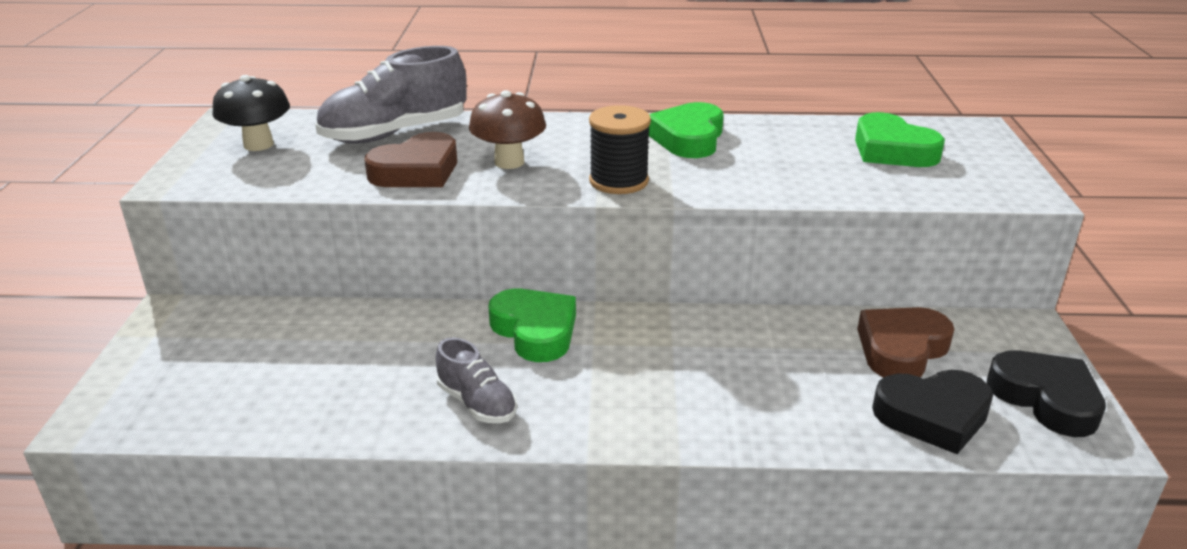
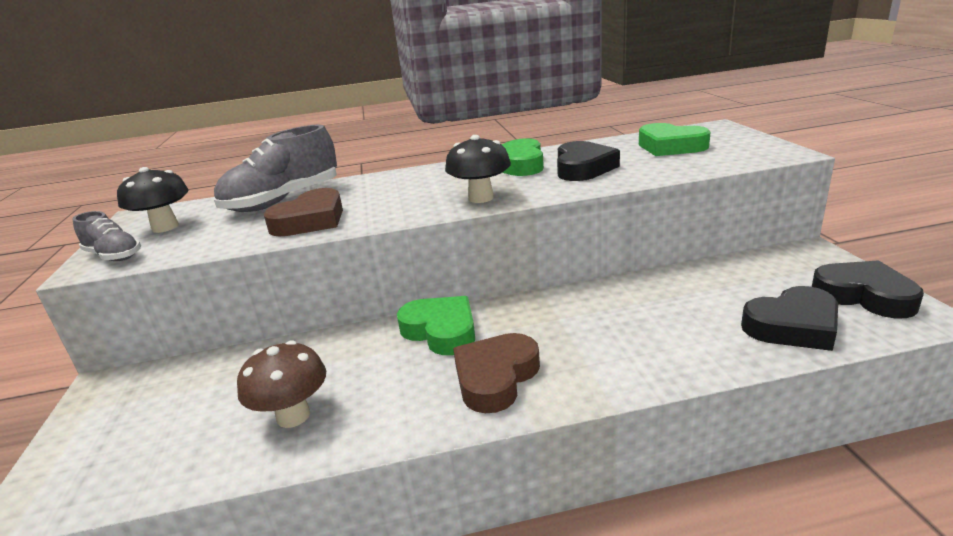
camera: 10 degrees left, 5 degrees down
(477, 403) = (414, 400): grey shoe -> grey shoe (114, 256)
(509, 162) = (386, 202): brown mushroom -> brown mushroom (293, 416)
(618, 181) = (481, 198): black spool -> black mushroom
(762, 161) = (583, 168): none -> black heart
(901, 349) = (734, 284): brown heart -> brown heart (495, 377)

